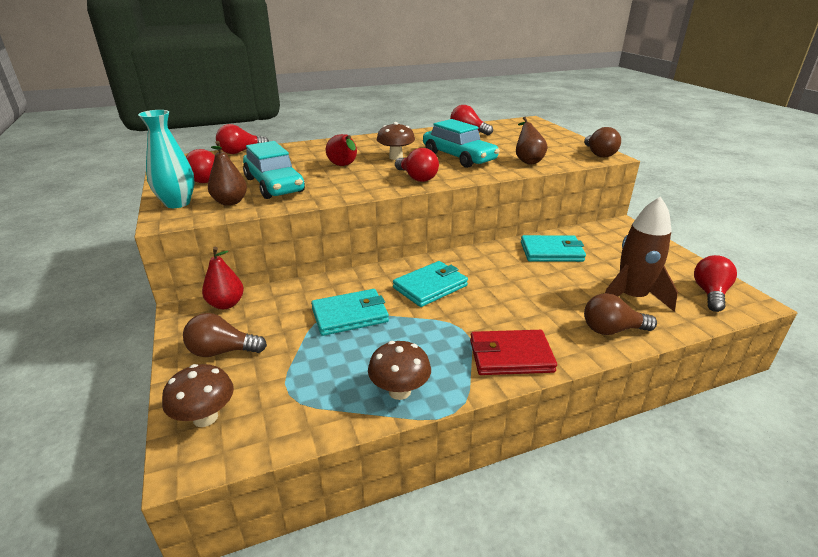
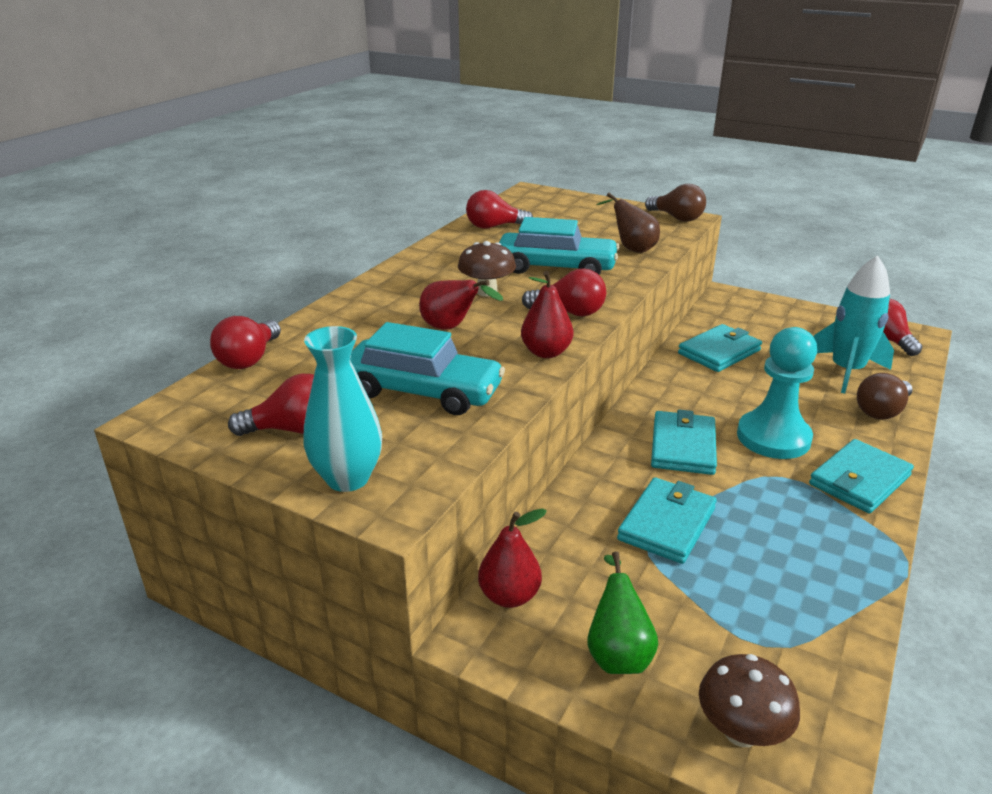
camera: 40 degrees left, 0 degrees up
(222, 351) = (617, 652): brown light bulb -> green pear
(230, 202) = (421, 441): brown pear -> none
(363, 190) = (546, 352): none -> red pear
(399, 391) = (843, 572): brown mushroom -> none
(497, 308) = (773, 437): none -> turquoise pawn
(510, 356) = (859, 480): red wallet -> turquoise wallet
(631, 297) = (846, 371): brown rocket -> turquoise rocket

